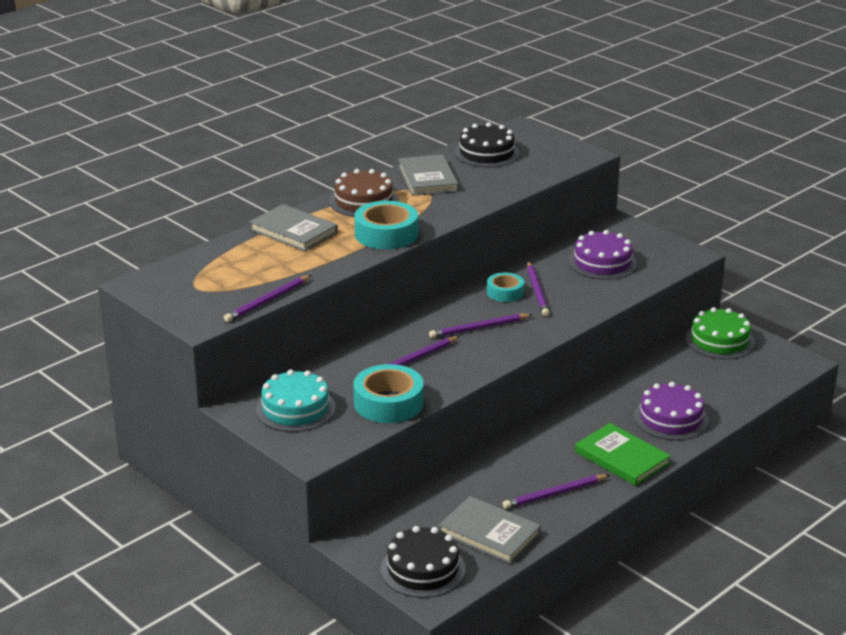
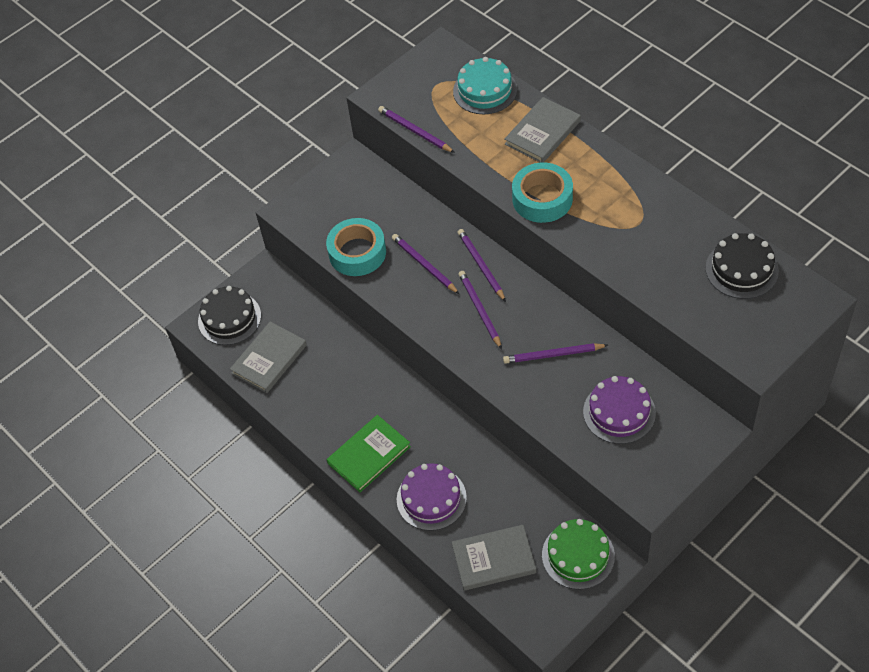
camera: 95 degrees right, 25 degrees up
(295, 409) = (350, 194): turquoise cake -> turquoise cake (485, 90)
(363, 201) = (610, 176): brown cake -> none
(427, 178) = (669, 222): grey book -> grey book (493, 559)
(505, 292) = (548, 328): turquoise tape -> none
(555, 494) = (318, 403): purple pencil -> purple pencil (481, 266)

